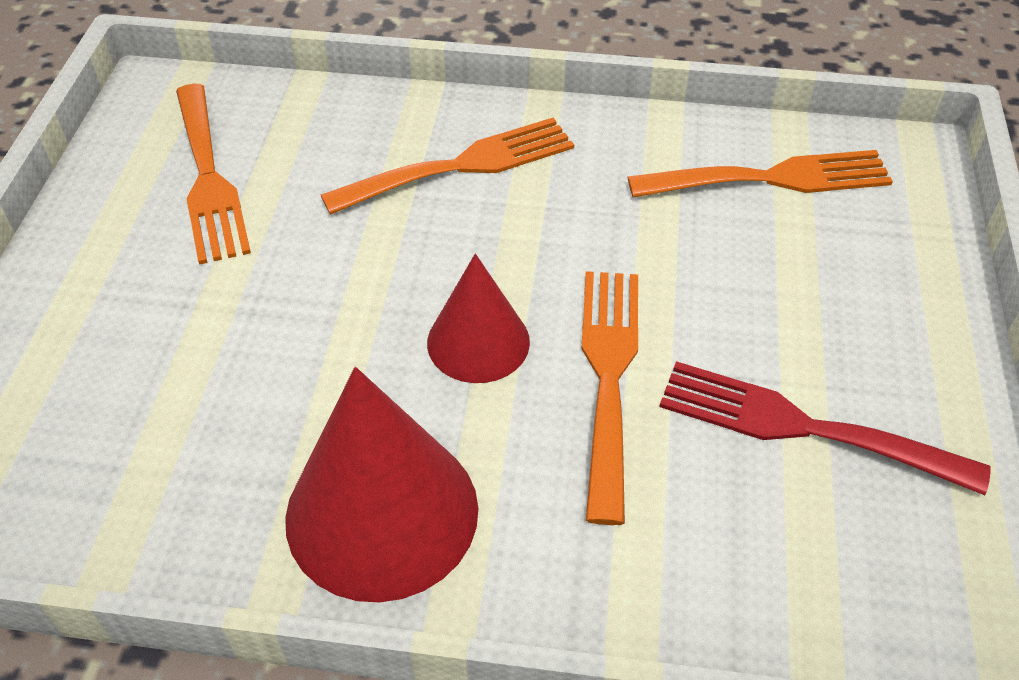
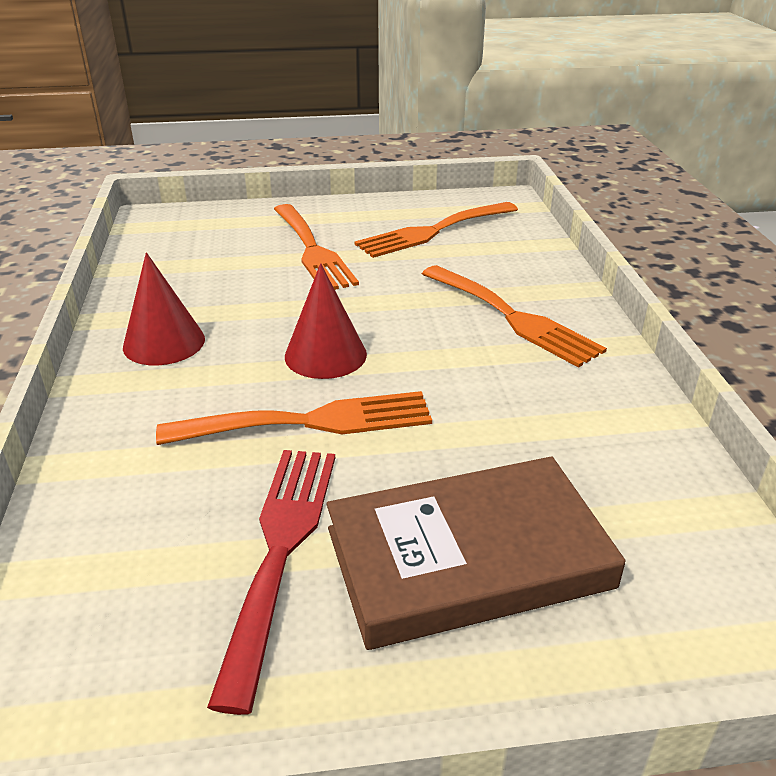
camera: 75 degrees right, 15 degrees down
(382, 512) = (164, 342): red cone -> red cone, size x0.60
(771, 178) = (631, 499): orange fork -> orange fork (312, 250)
(827, 297) = (468, 558): none -> brown book

